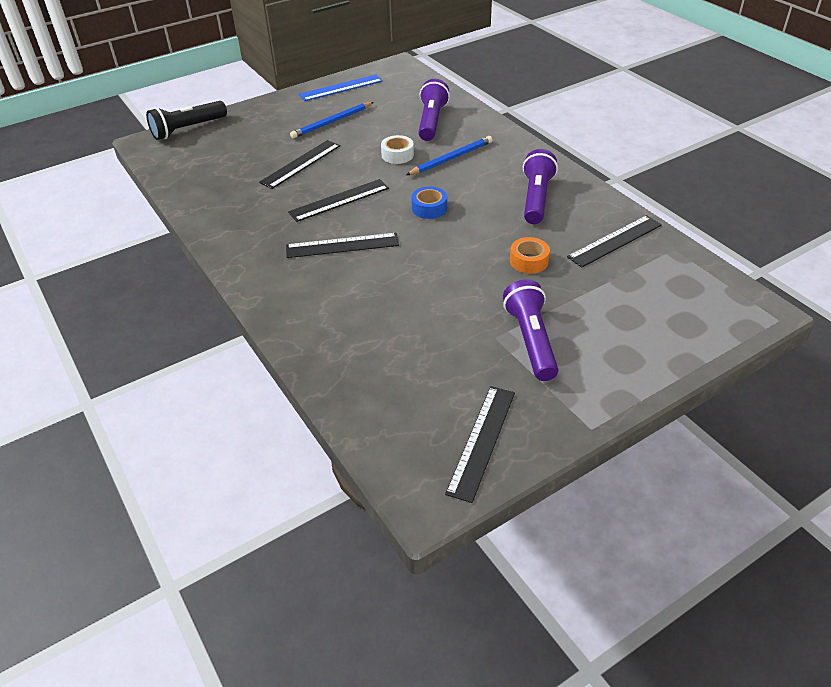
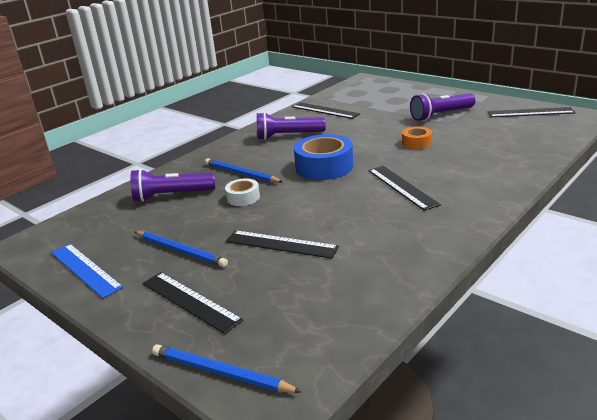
camera: 105 degrees left, 15 degrees down
(187, 129) = (220, 372): black flashlight -> blue pencil
(339, 200) = (337, 205): black ruler -> black ruler (190, 301)
(429, 208) = (324, 166): blue tape -> blue tape, size x1.87
(529, 261) = (365, 127): orange tape -> orange tape (416, 143)

